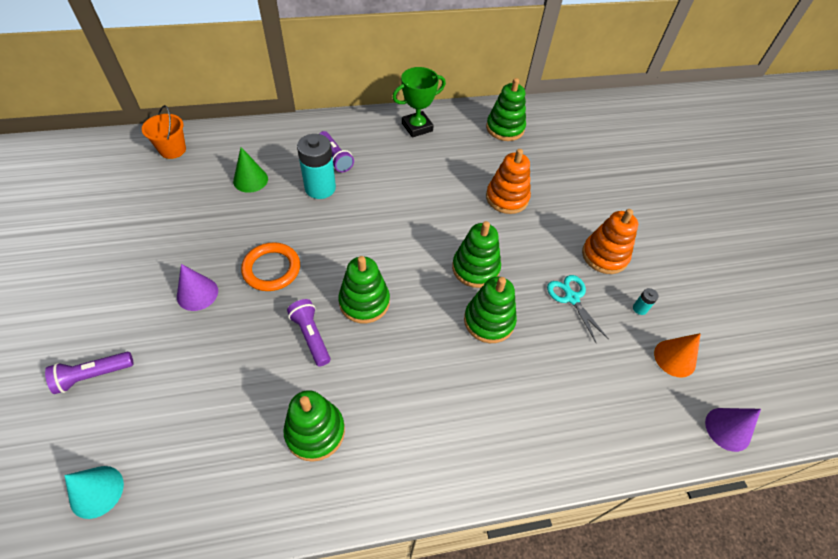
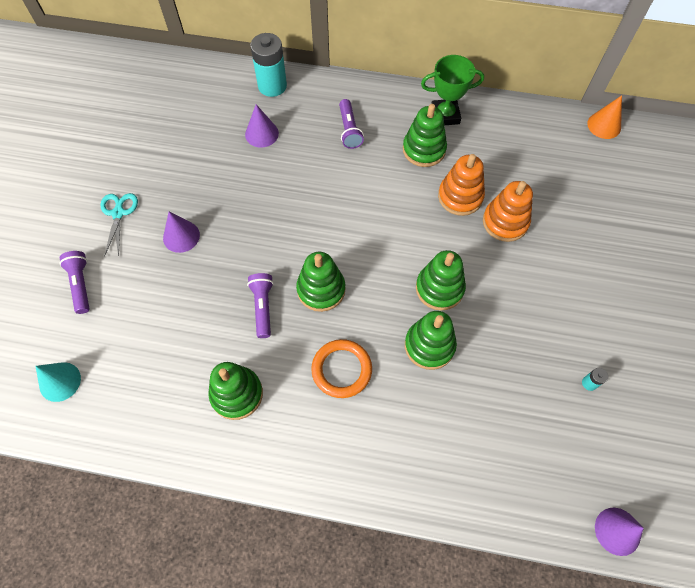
camera: 25 degrees right, 10 degrees up
(93, 375) = (81, 284): purple flashlight -> purple flashlight turned 75 degrees clockwise
(172, 150) = (202, 83): orange bucket -> none
(250, 180) = (261, 134): green cone -> purple cone
(271, 269) = (250, 231): orange ring -> orange ring (341, 369)
(320, 188) = (323, 160): turquoise battery -> turquoise battery (272, 86)
(505, 128) = (539, 140): green stacking toy -> green stacking toy (424, 149)
(571, 298) = (523, 349): turquoise scissors -> turquoise scissors (118, 213)
(604, 255) = (580, 316): orange stacking toy -> orange stacking toy (460, 197)
(674, 358) = (600, 445): orange cone -> orange cone (604, 125)

